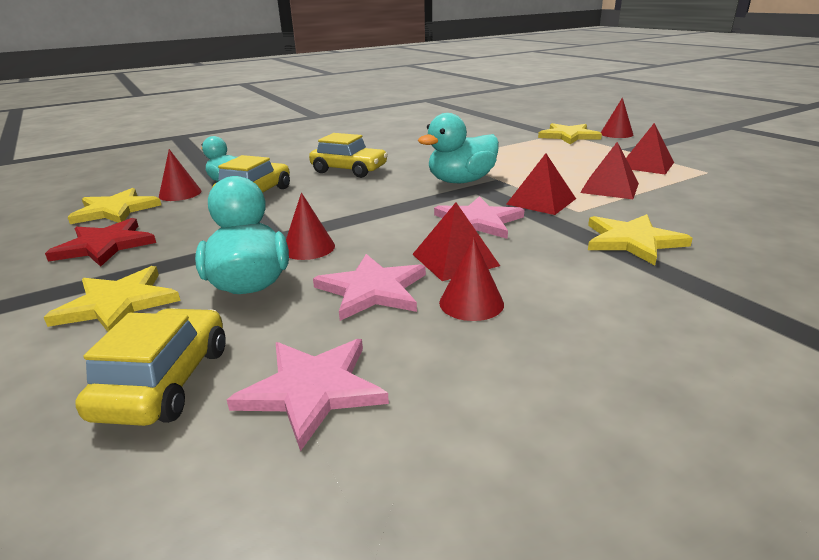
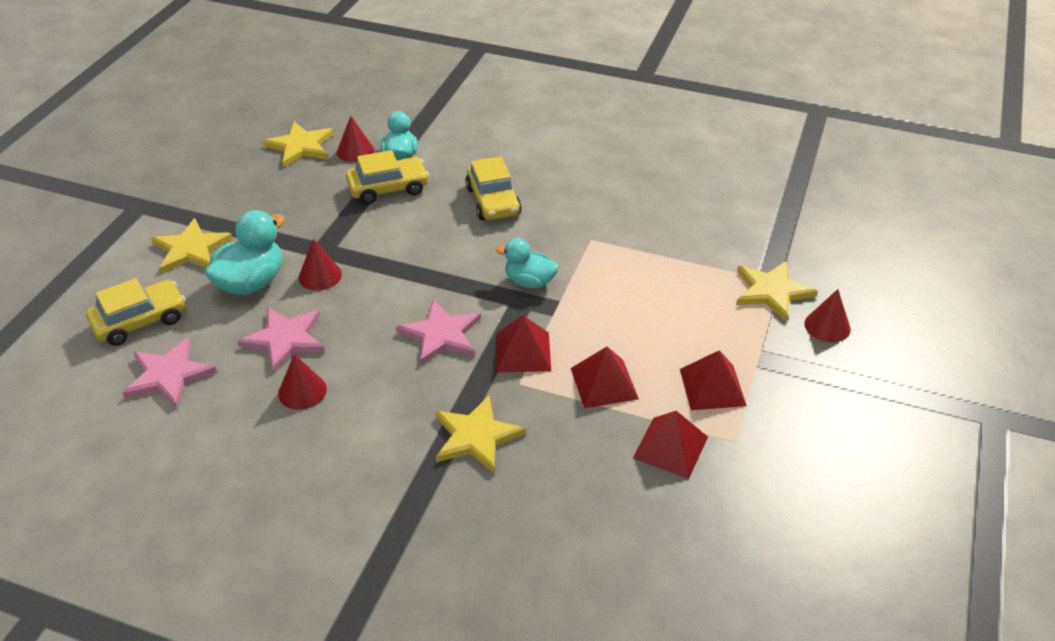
camera: 50 degrees right, 15 degrees up
(105, 245) = (249, 186): red star -> none
(455, 259) = (360, 355): red pyramid -> red pyramid (670, 447)
(461, 181) = (529, 282): turquoise duck -> turquoise duck, size x0.66

